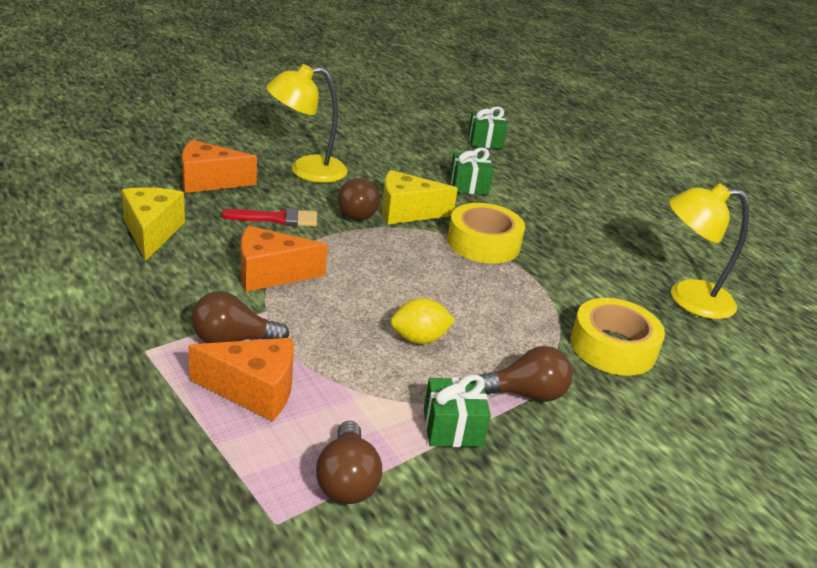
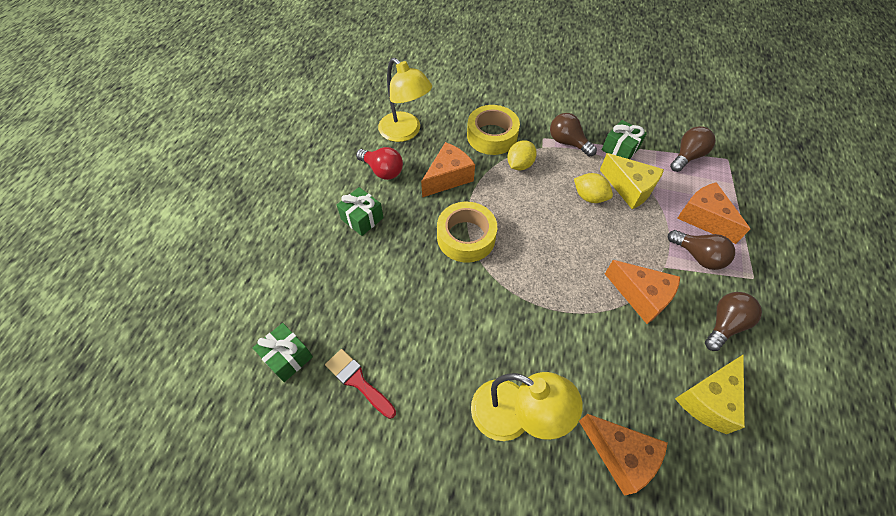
camera: 130 degrees left, 25 degrees up
(277, 219) = (594, 356): red brush -> red brush (358, 381)
(356, 212) = (523, 325): brown light bulb -> brown light bulb (724, 324)
(407, 212) = (483, 301): yellow cheese -> yellow cheese (629, 189)
(468, 185) = (395, 302): green gift -> green gift (362, 218)
(536, 331) = (519, 165): none -> yellow lemon
(576, 280) = (448, 178): none -> orange cheese
(635, 255) = (382, 170): none -> red light bulb

